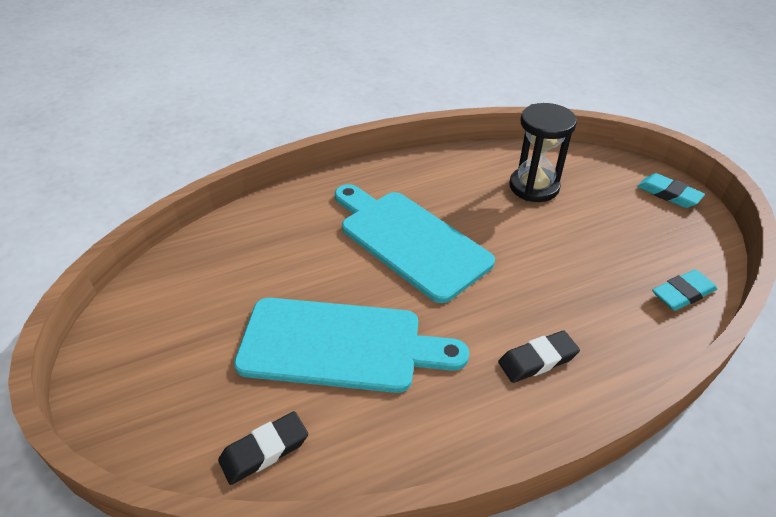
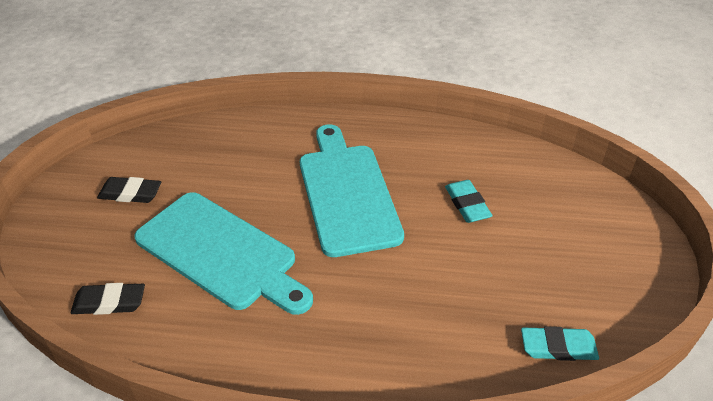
camera: 30 degrees right, 0 degrees up
(534, 187) = (505, 190): black hourglass -> none
(537, 360) = (364, 338): black eraser -> black eraser (130, 193)
(668, 194) = (642, 250): turquoise eraser -> turquoise eraser (467, 204)

